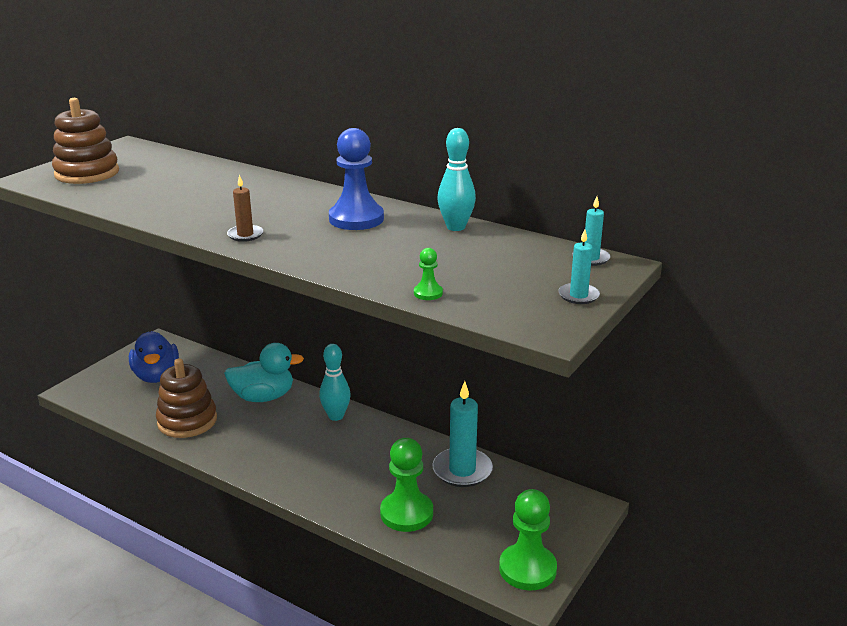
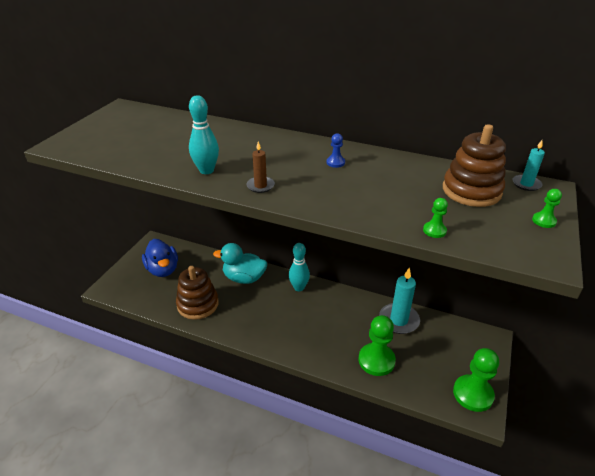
camera: 10 degrees left, 10 degrees up
(87, 173) = (103, 136): brown stacking toy -> brown stacking toy (471, 191)
(263, 397) = (244, 278): turquoise duck -> turquoise duck turned 150 degrees counterclockwise
(356, 219) = (335, 162): blue pawn -> blue pawn, size x0.45
(456, 227) = (412, 164): turquoise bowling pin -> turquoise bowling pin (206, 170)
(578, 296) = (543, 221): turquoise candle -> green pawn

